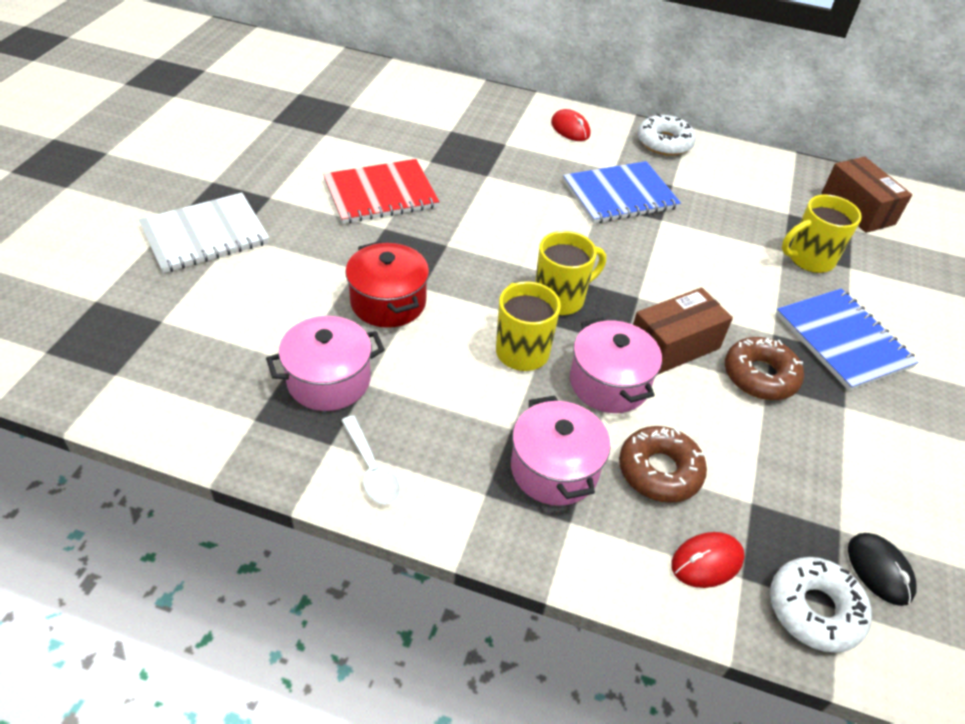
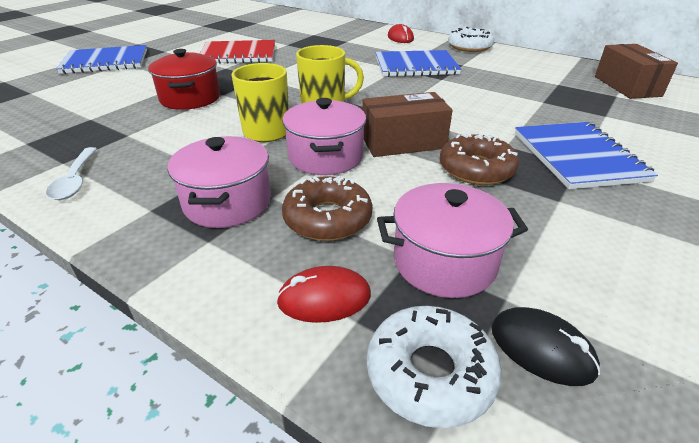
camera: 20 degrees right, 10 degrees down
(205, 235) = (106, 62): white notebook -> blue notebook
(329, 380) = (103, 130): pink pot -> pink pot (444, 262)
(809, 259) = (565, 108): yellow mug -> none
(879, 570) = (541, 349): black mouse -> black mouse turned 45 degrees counterclockwise

